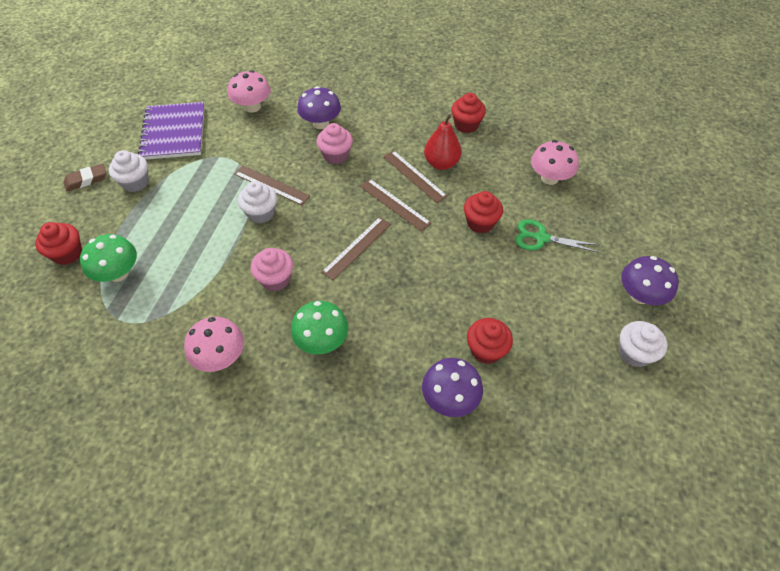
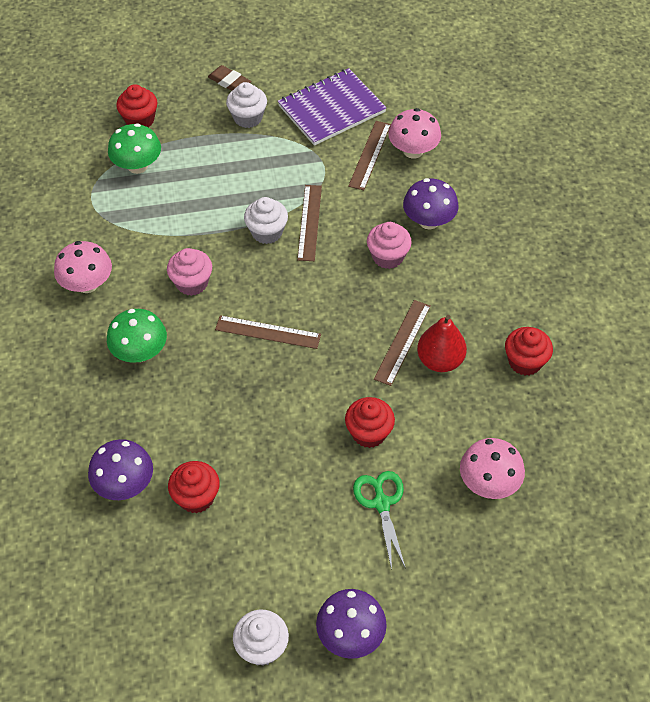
camera: 65 degrees right, 0 degrees up
(394, 204) = (348, 340): brown ruler -> brown ruler (370, 155)

